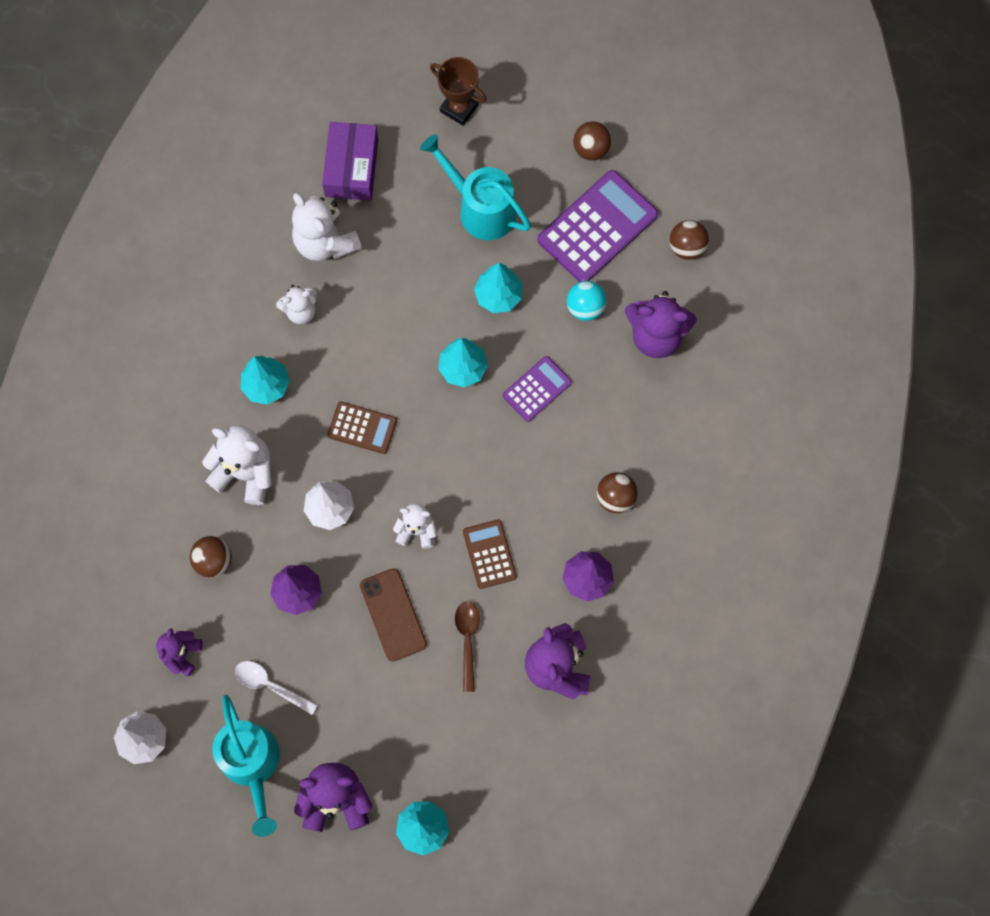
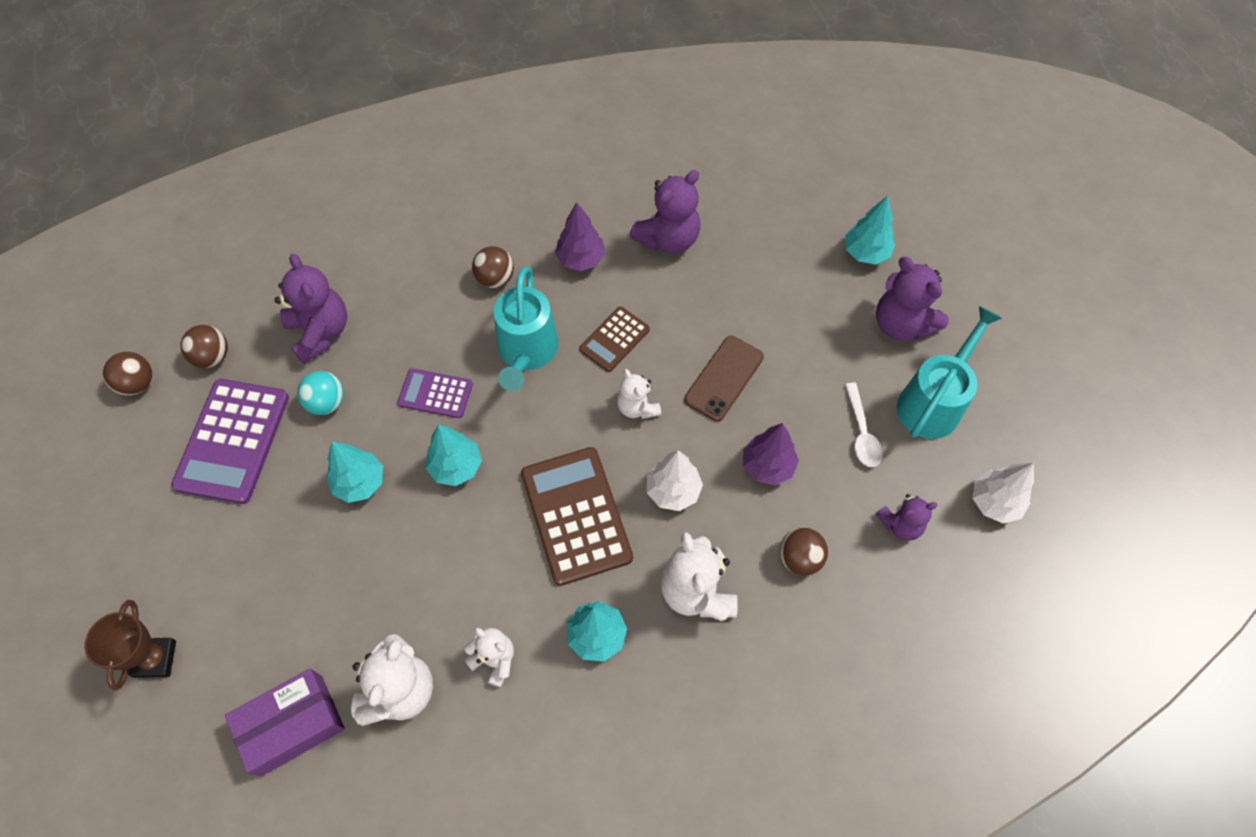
camera: 125 degrees left, 10 degrees down
(362, 428) = (576, 515): brown calculator -> brown calculator, size x1.81
(467, 640) = (699, 311): brown spoon -> none
(480, 208) = (270, 560): turquoise watering can -> turquoise watering can (526, 353)
(591, 149) = (143, 497): brown ball -> brown ball (137, 383)
(597, 227) = (232, 441): purple calculator -> purple calculator turned 90 degrees counterclockwise

